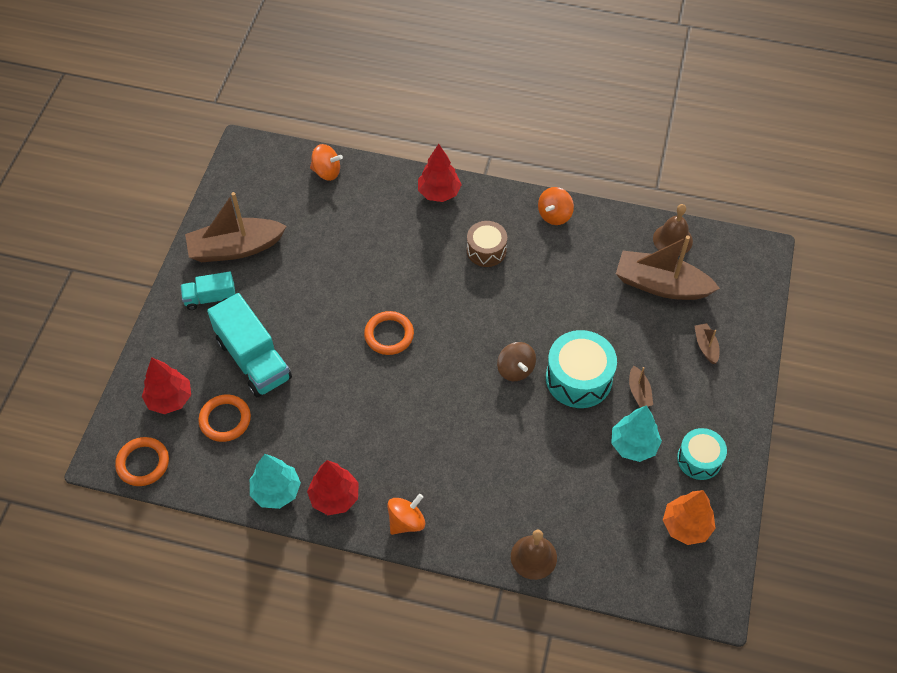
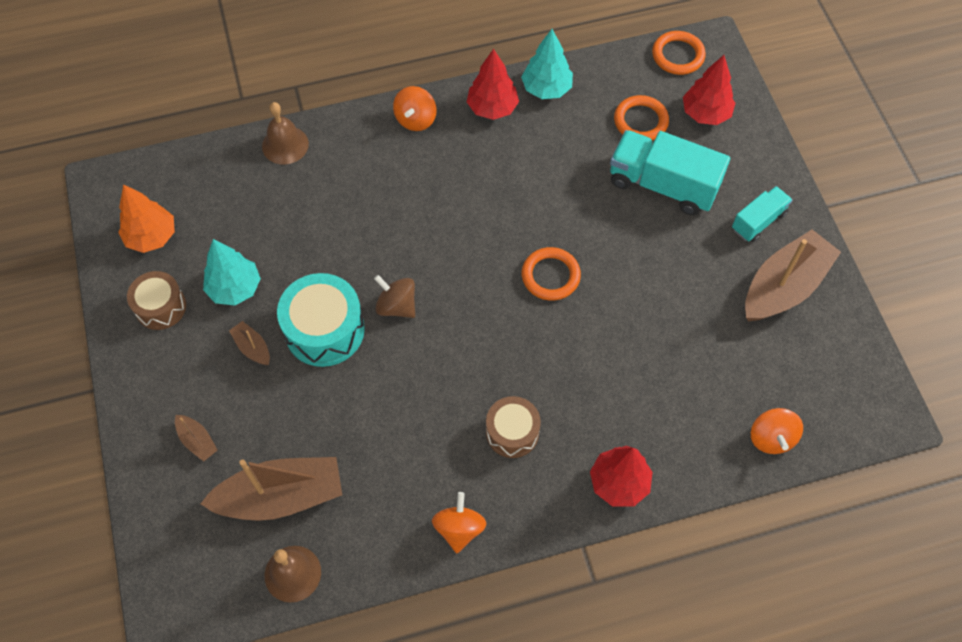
camera: 150 degrees right, 5 degrees up
(327, 172) = (771, 438): orange spinning top -> orange spinning top turned 75 degrees counterclockwise
(699, 459) = (160, 307): turquoise drum -> brown drum

